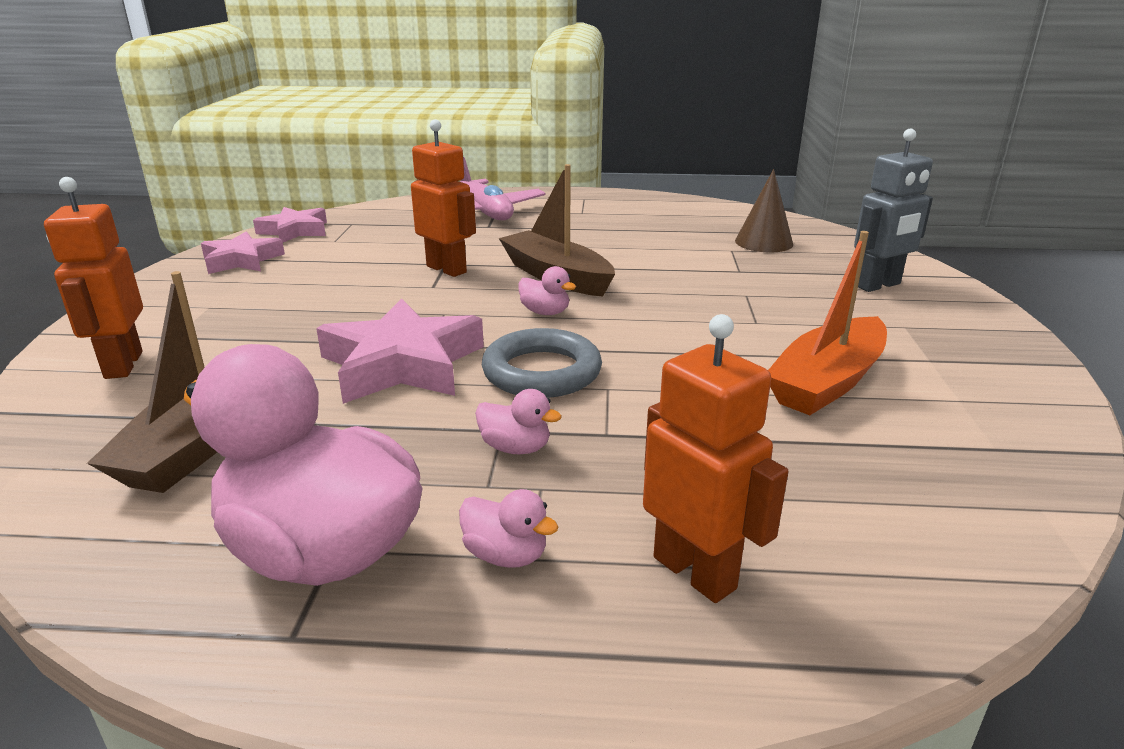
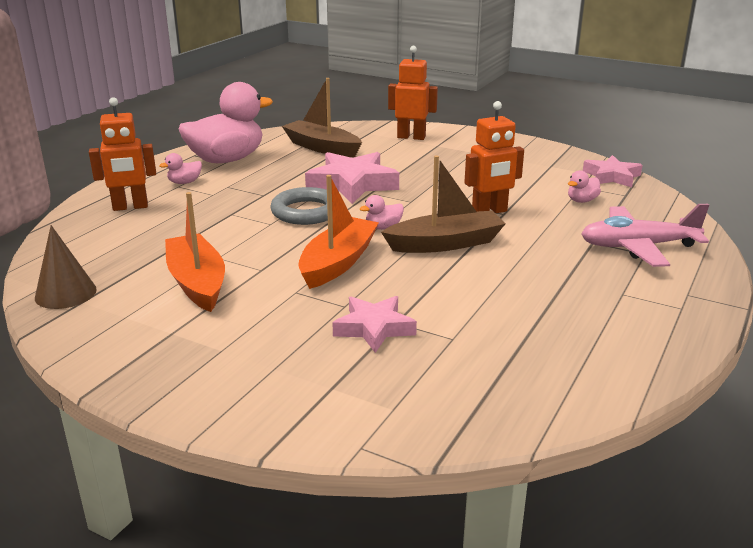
camera: 115 degrees right, 0 degrees up
(242, 260) = (550, 160): pink star -> pink star (374, 328)
(515, 448) = (245, 194): pink duck -> pink duck (582, 201)
(666, 316) = (338, 263): none -> orange boat
(763, 242) = (460, 365): brown cone -> brown cone (65, 293)
(878, 285) = (299, 379): grey robot -> none

